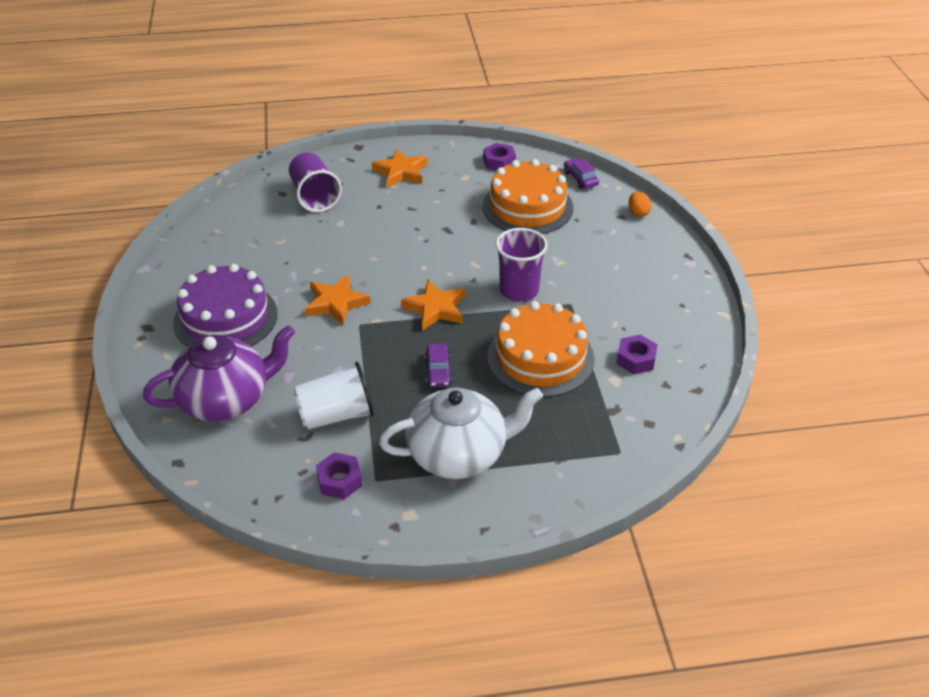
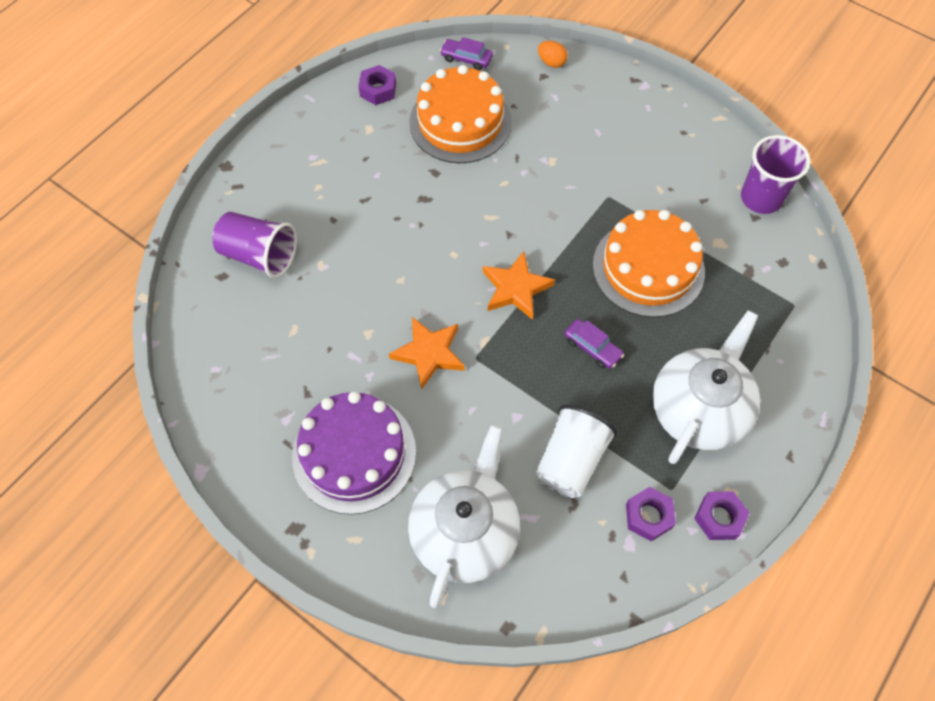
camera: 45 degrees left, 20 degrees up
(226, 399) = (465, 532): purple teapot -> white teapot
(401, 172) = (304, 165): orange star -> none
(519, 290) = (556, 215): purple cup -> purple cup (761, 198)
(636, 359) = (711, 211): purple nut -> purple nut (719, 518)

